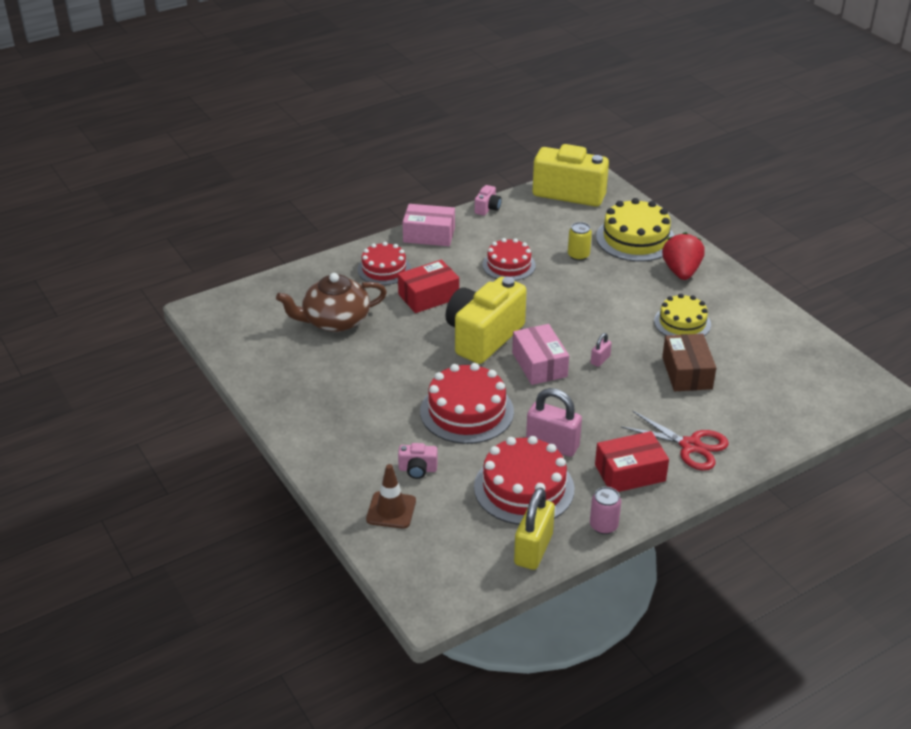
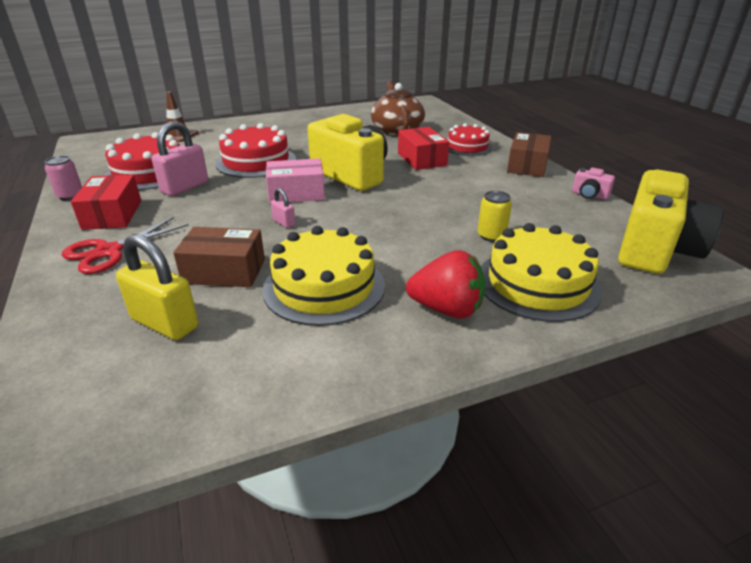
camera: 100 degrees right, 5 degrees down
(417, 469) = (208, 144): pink camera -> none
(429, 235) = (527, 166): pink box -> brown box
(509, 265) = (471, 195): red cake -> none
(533, 549) = (85, 170): yellow padlock -> yellow padlock (165, 323)
(682, 323) = (324, 287): yellow cake -> yellow cake, size x1.53

